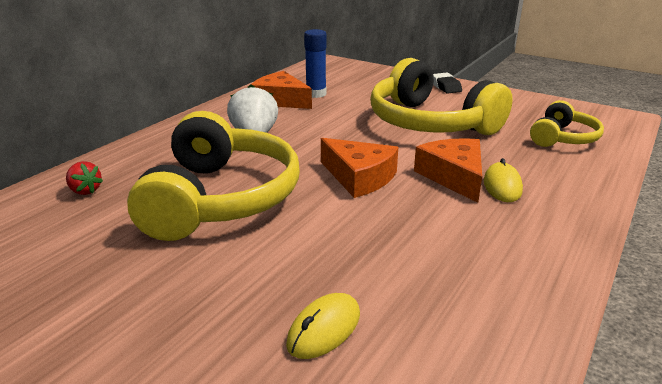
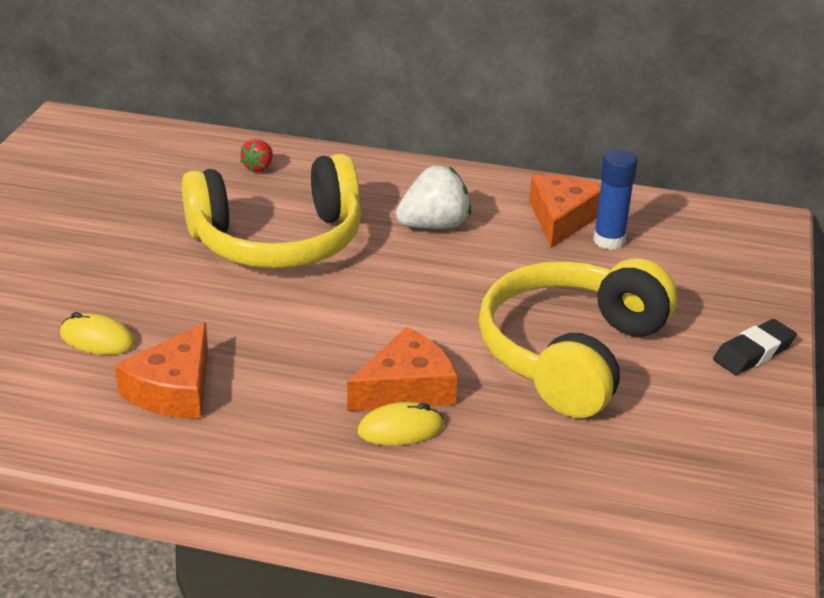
camera: 70 degrees right, 5 degrees up
(359, 177) = (367, 317): orange cheese -> orange cheese (173, 389)
(562, 138) = (601, 489): yellow headphones -> none

